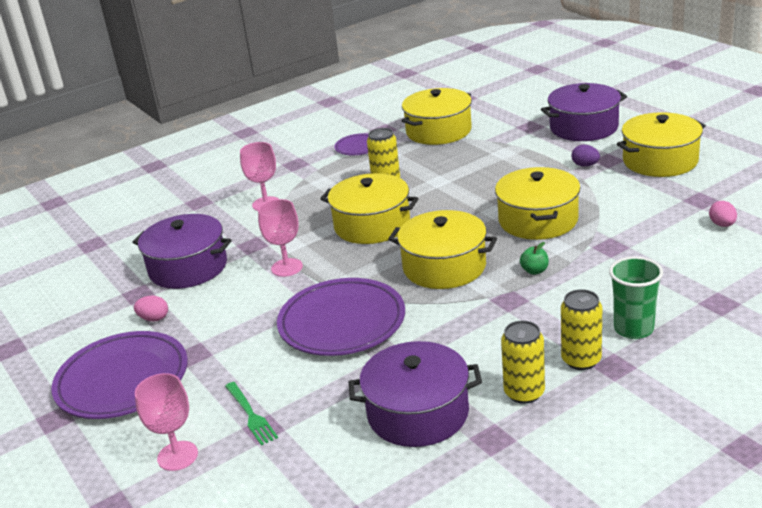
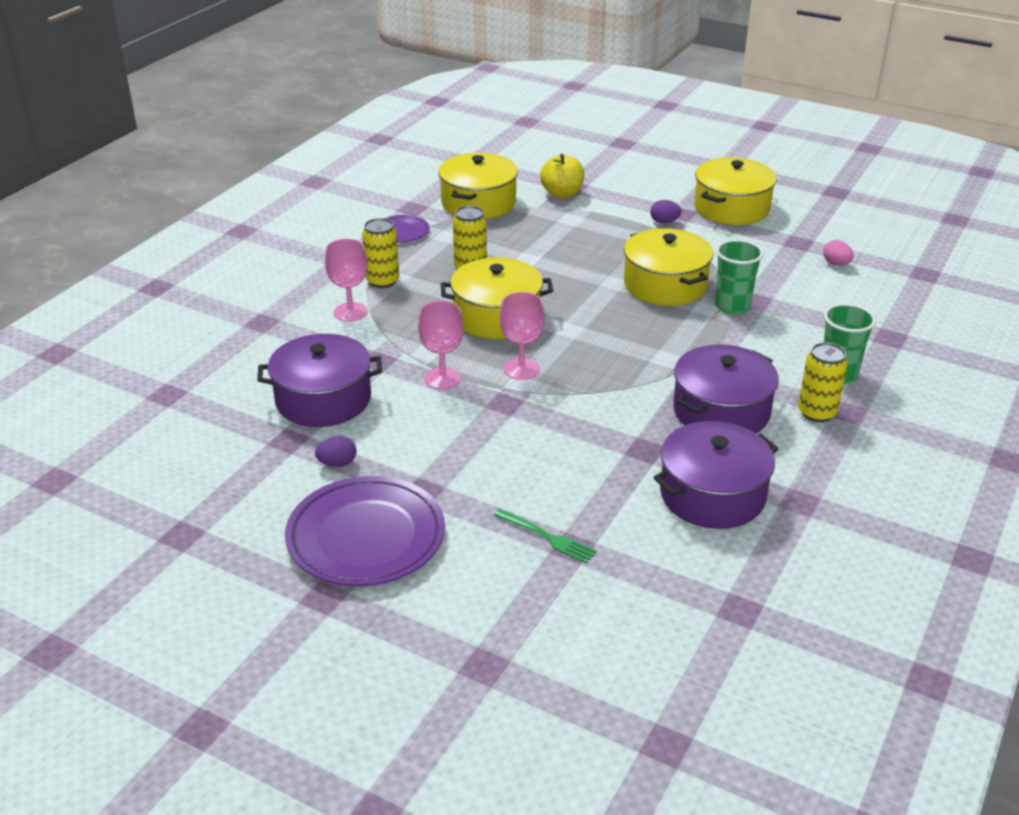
camera: 30 degrees left, 5 degrees up
(154, 319) = (337, 463): pink egg -> purple egg
(177, 456) = (507, 597): pink goblet -> pink goblet (521, 369)
(342, 322) = (557, 424): purple plate -> none
(444, 267) = (613, 348): yellow pot -> none
(514, 131) = (562, 194): none -> yellow apple
(524, 393) = (792, 453): yellow can -> yellow can (382, 281)
(534, 271) = (704, 336): green apple -> none
(583, 127) = (629, 181): purple pot -> purple pot (721, 411)
(584, 248) = (732, 306): none -> green cup

